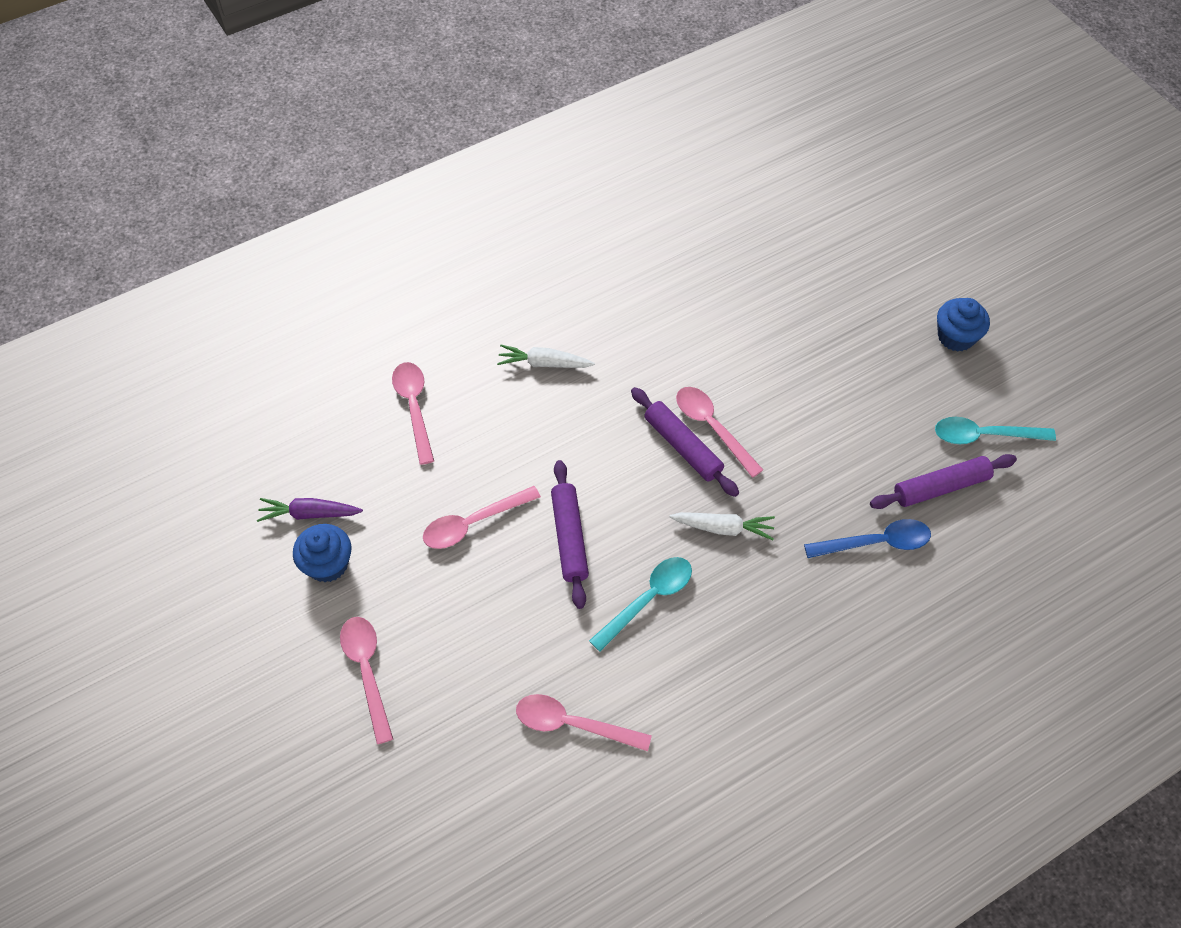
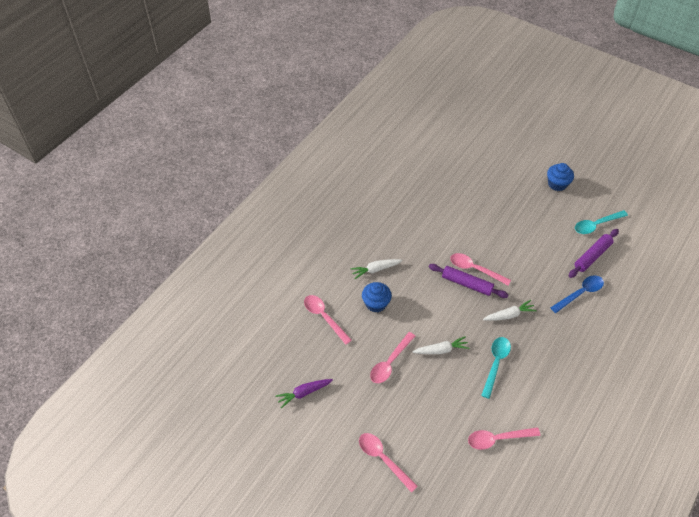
camera: 25 degrees left, 5 degrees down
(328, 564) = (329, 414): blue cupcake -> blue cupcake (376, 303)
(569, 537) = (441, 350): purple rolling pin -> white carrot

